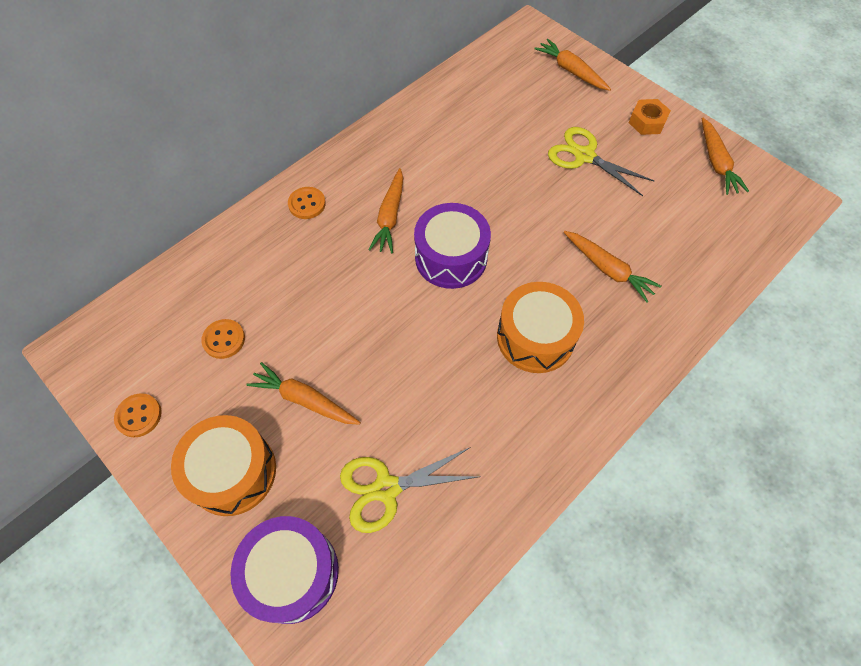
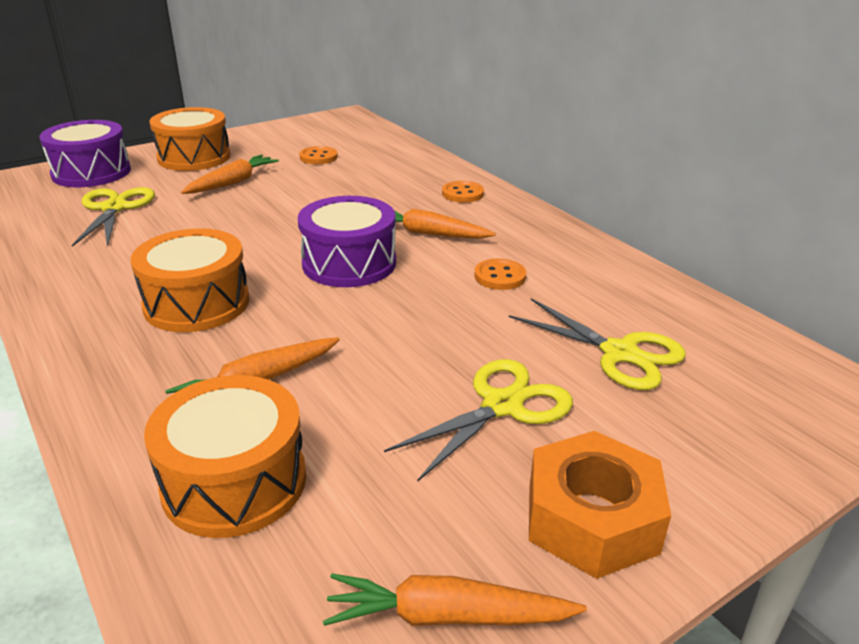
camera: 100 degrees right, 30 degrees down
(139, 416) = (271, 132): orange button -> orange button (500, 276)
(519, 110) = (619, 353): none -> yellow scissors
(571, 71) = (743, 434): orange carrot -> none
(647, 122) = (592, 518): orange nut -> orange nut, size x1.63
(685, 253) = (234, 482): none -> orange drum

